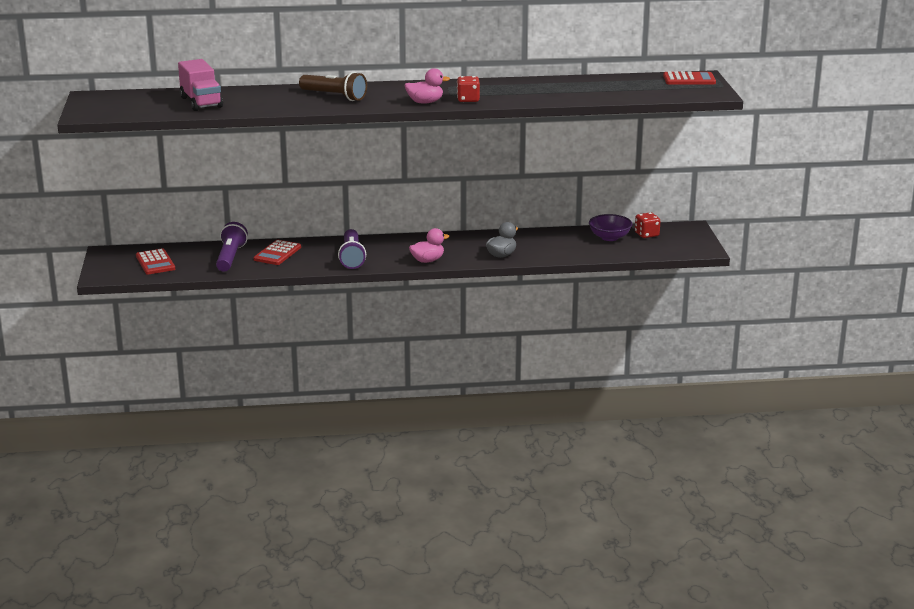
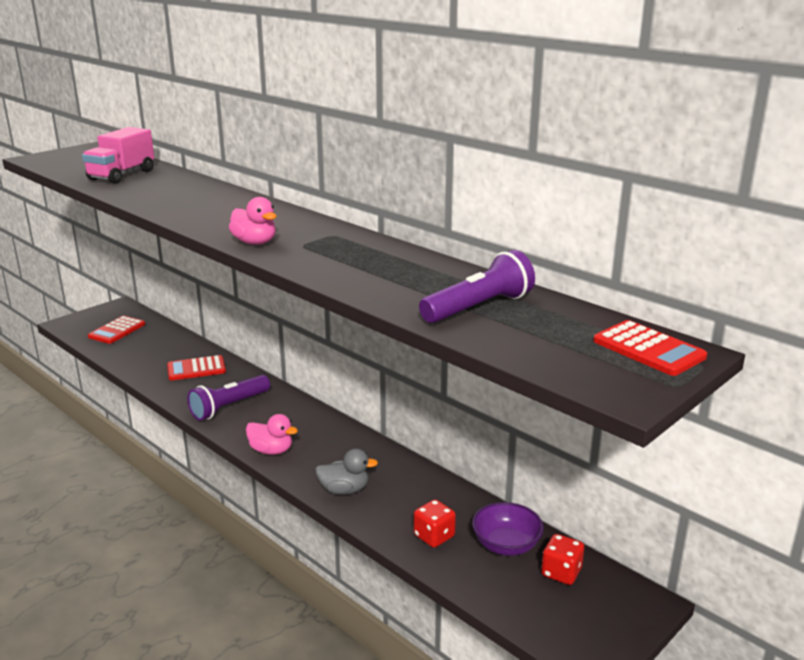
camera: 50 degrees right, 0 degrees up
(230, 257) = (162, 354): purple flashlight -> purple flashlight (478, 307)
(334, 96) = (215, 206): brown flashlight -> none
(468, 99) = (299, 257): red dice -> red dice (434, 536)

